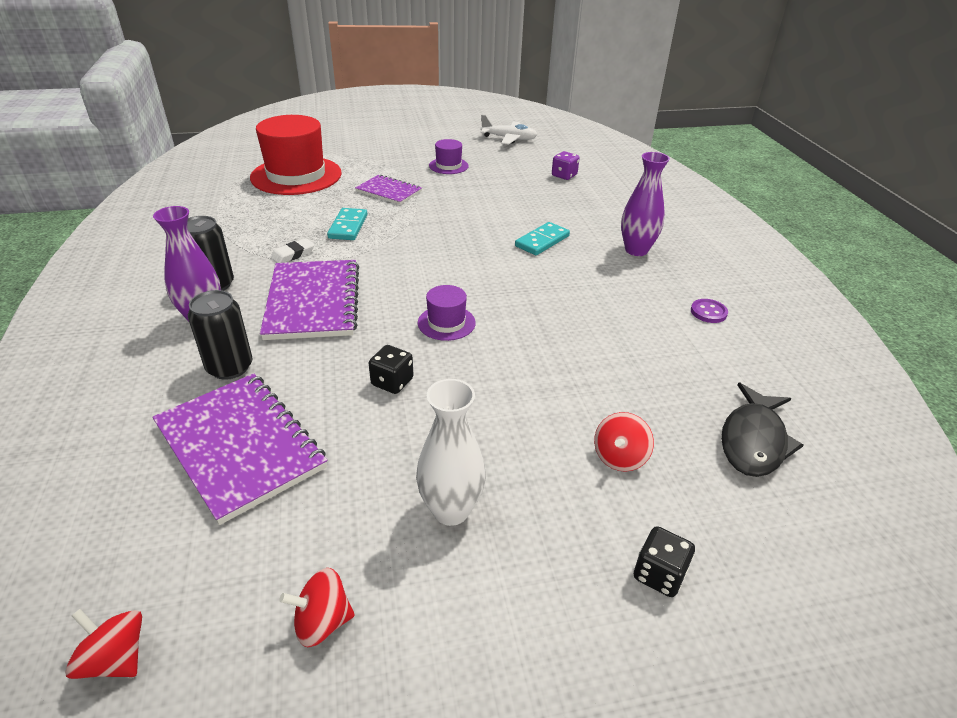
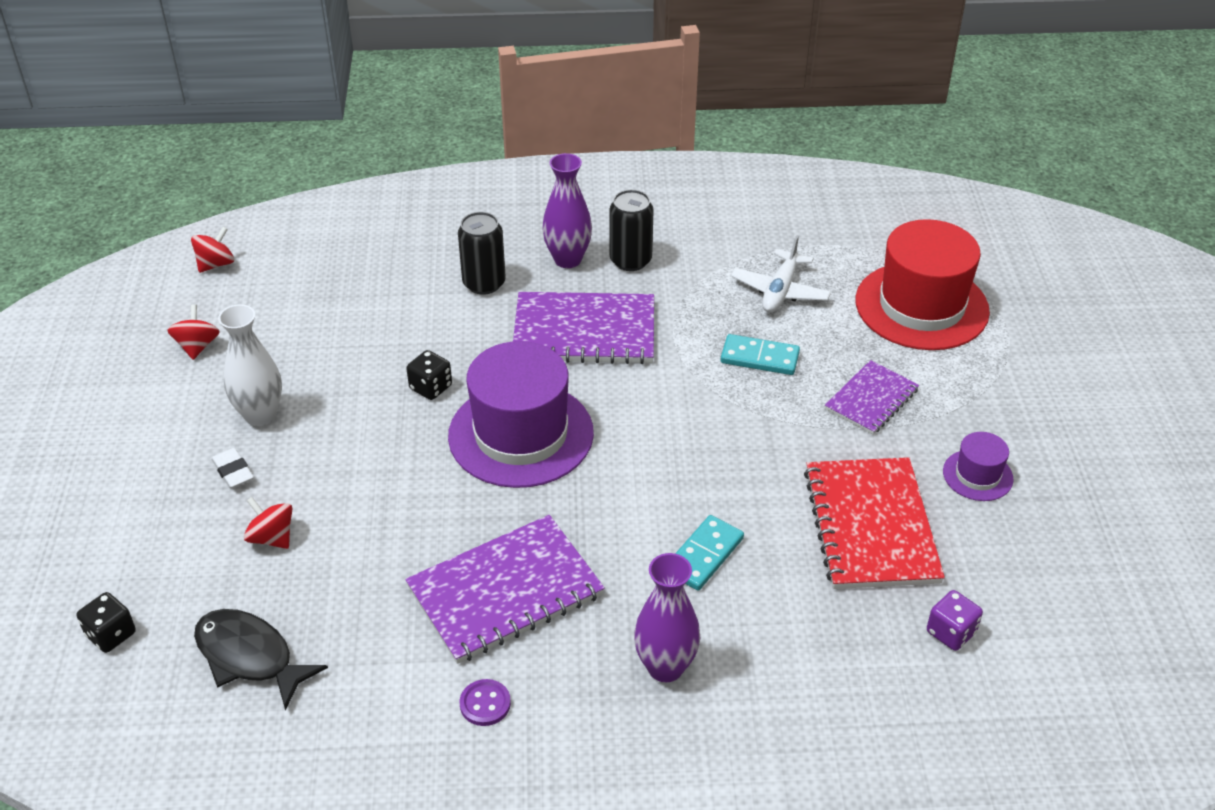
camera: 100 degrees right, 5 degrees up
(240, 446) = (377, 297): purple notebook -> purple notebook (505, 591)
(293, 254) = (690, 313): white eraser -> white eraser (233, 471)
(446, 323) = (521, 434): purple hat -> purple hat, size x2.15
(497, 193) = (870, 526): none -> red notebook
(509, 139) = (1128, 578): white plane -> white plane (780, 291)
(542, 241) = (704, 555): turquoise domino -> turquoise domino turned 75 degrees clockwise
(659, 574) = (144, 531): black dice -> black dice (111, 634)

